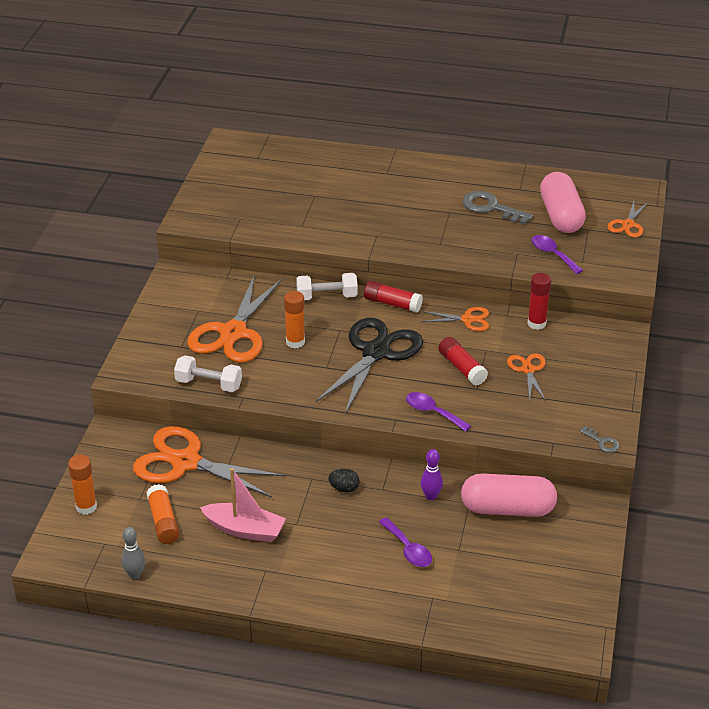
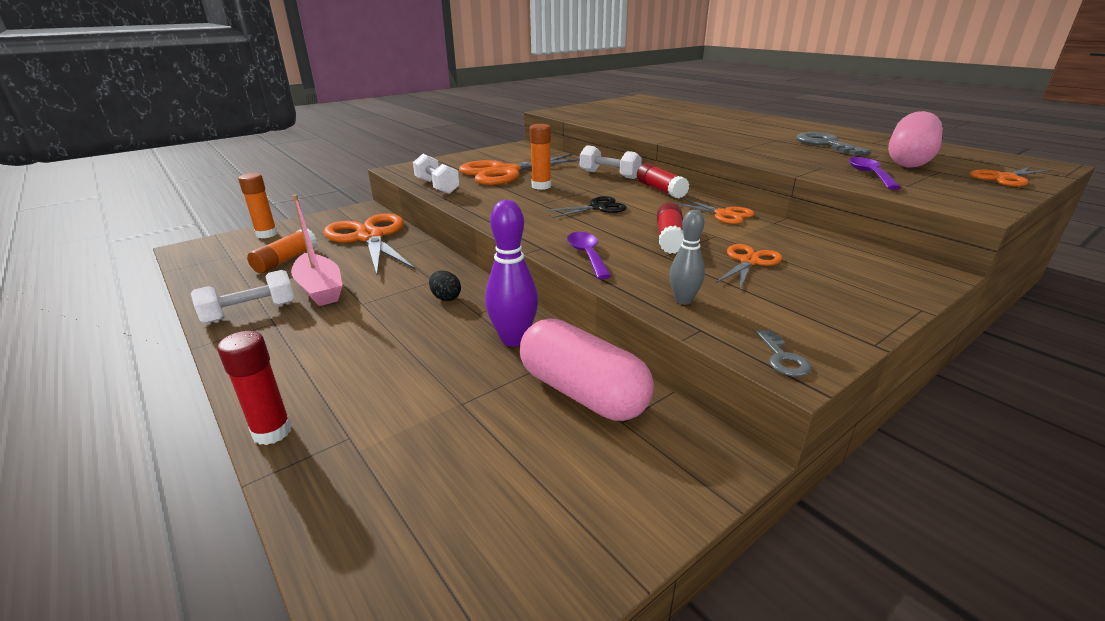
camera: 40 degrees right, 10 degrees down
(135, 574) = (199, 280): grey bowling pin -> grey bowling pin (683, 300)
(233, 573) = (250, 312): none -> white dumbbell
(376, 352) = (598, 208): black scissors -> black scissors, size x0.50
(408, 549) = (412, 373): purple spoon -> none
(431, 496) = (513, 339): purple bowling pin -> purple bowling pin, size x1.65
(536, 323) = (805, 236): red glue stick -> red glue stick (272, 432)

